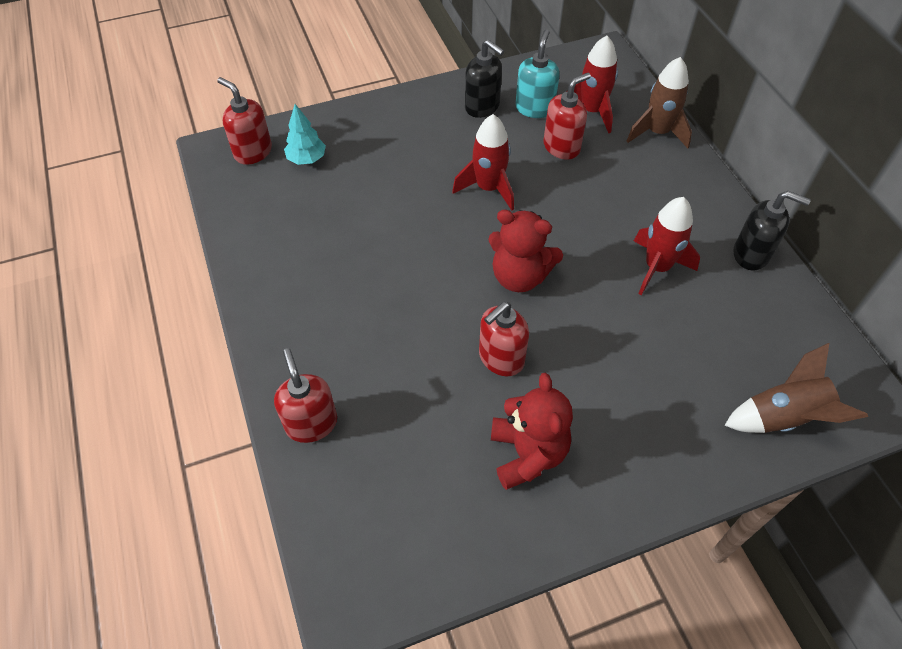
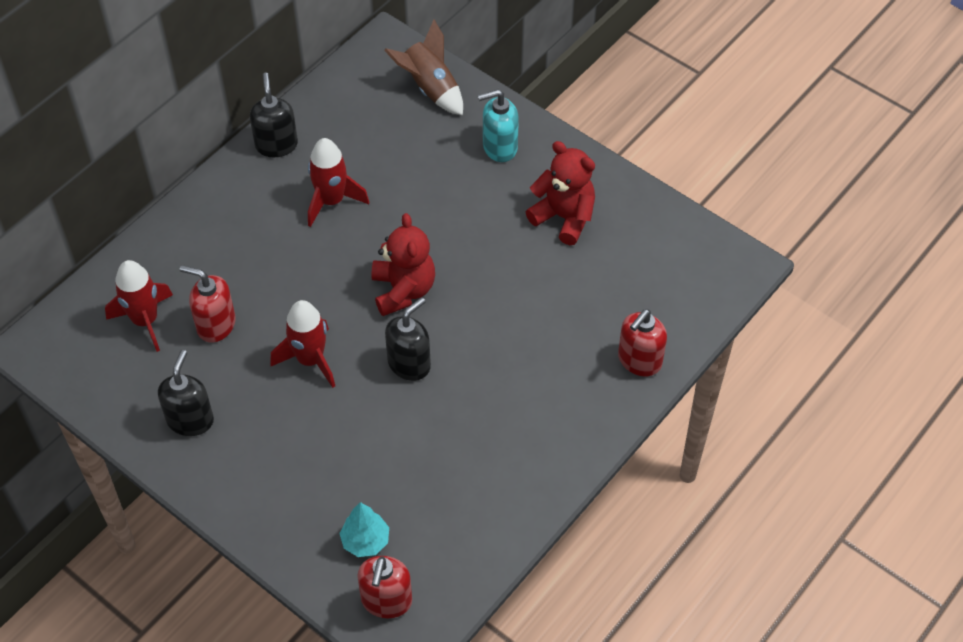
camera: 120 degrees left, 0 degrees up
(439, 247) = (409, 364): none -> black soap dispenser
(501, 358) = (495, 267): red soap dispenser -> none
(527, 454) = (564, 217): red teddy bear -> red teddy bear turned 75 degrees clockwise
(534, 108) = (167, 372): turquoise soap dispenser -> turquoise soap dispenser (499, 147)
(657, 132) = (149, 256): brown rocket -> none

